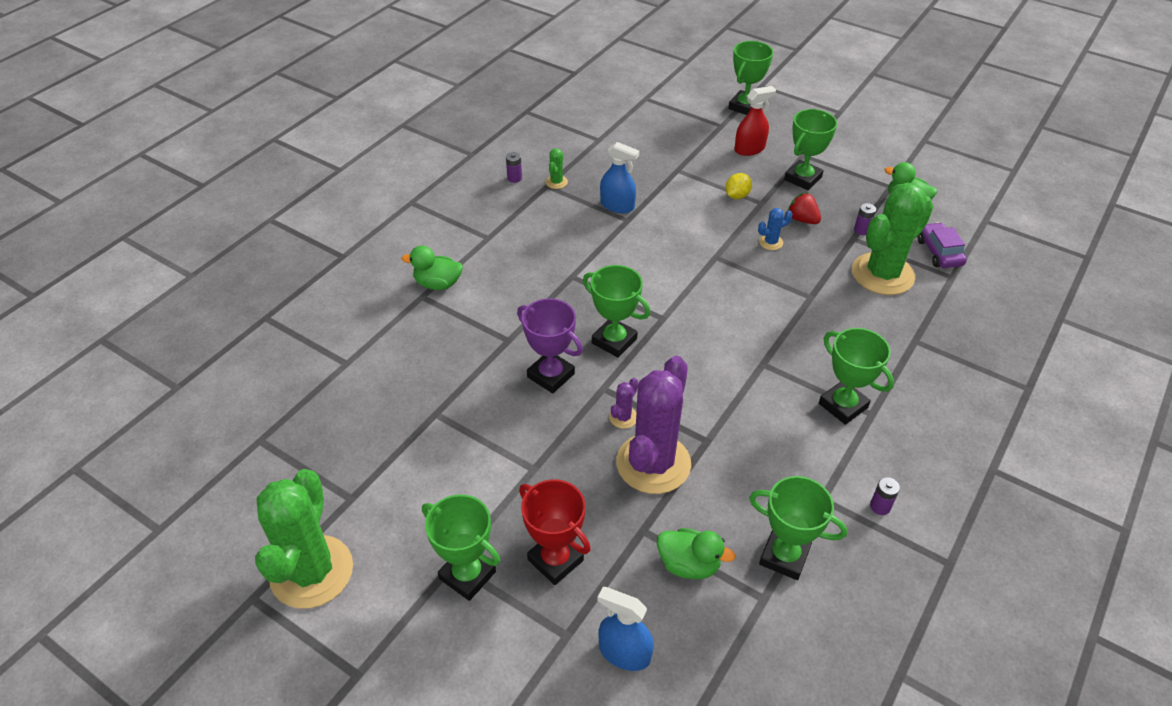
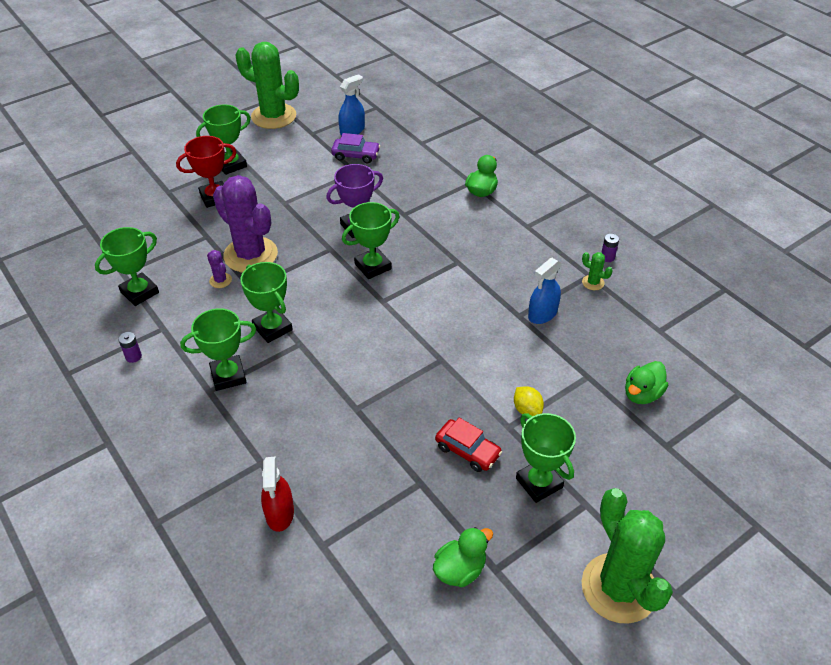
camera: 110 degrees right, 0 degrees up
(623, 417) = (298, 251): purple cactus -> purple cactus (220, 280)
(624, 653) = (140, 209): blue spray bottle -> blue spray bottle (352, 130)
(689, 564) = (169, 248): green duck -> green duck (642, 394)
(745, 107) = (705, 486): green trophy -> green trophy (272, 328)
(749, 149) = (610, 454): red spray bottle -> red spray bottle (280, 513)
(771, 242) = (443, 409): blue cactus -> none
(802, 219) = (467, 450): red strawberry -> red car
(861, 230) = (430, 497): purple battery -> none
(882, 274) = (356, 482): green cactus -> green cactus (618, 588)
(939, 252) = (363, 555): purple car -> purple car (356, 155)

